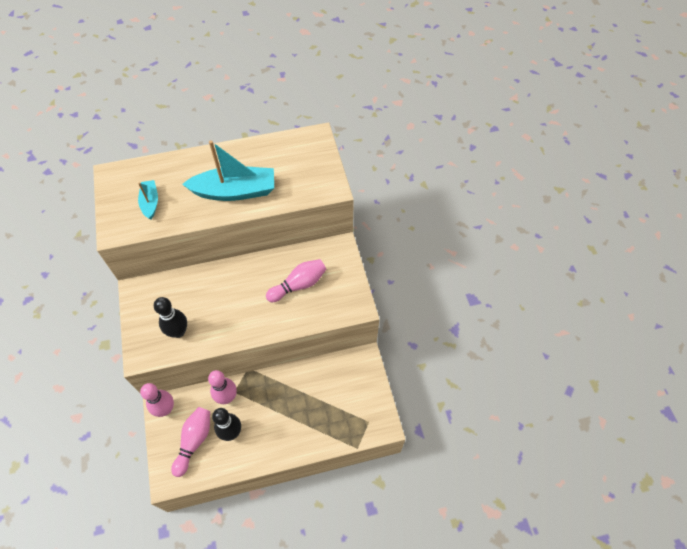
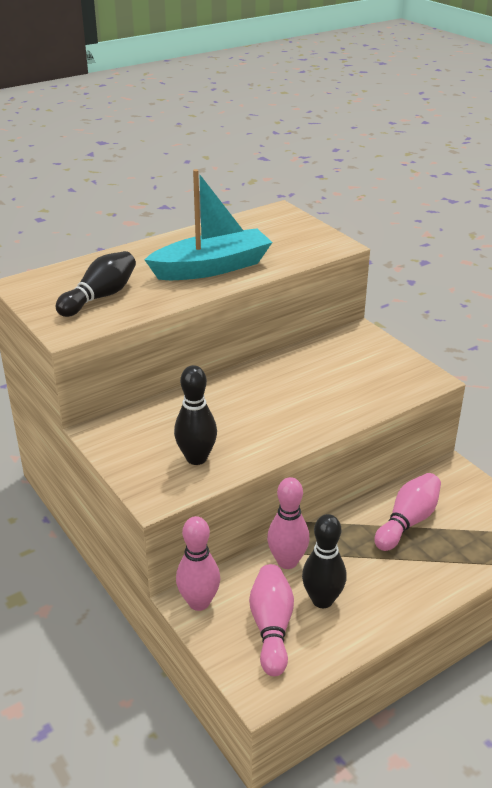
camera: 20 degrees left, 25 degrees down
(150, 203) = (100, 297): turquoise boat -> black bowling pin
(299, 285) = (334, 376): pink bowling pin -> pink bowling pin (407, 522)

